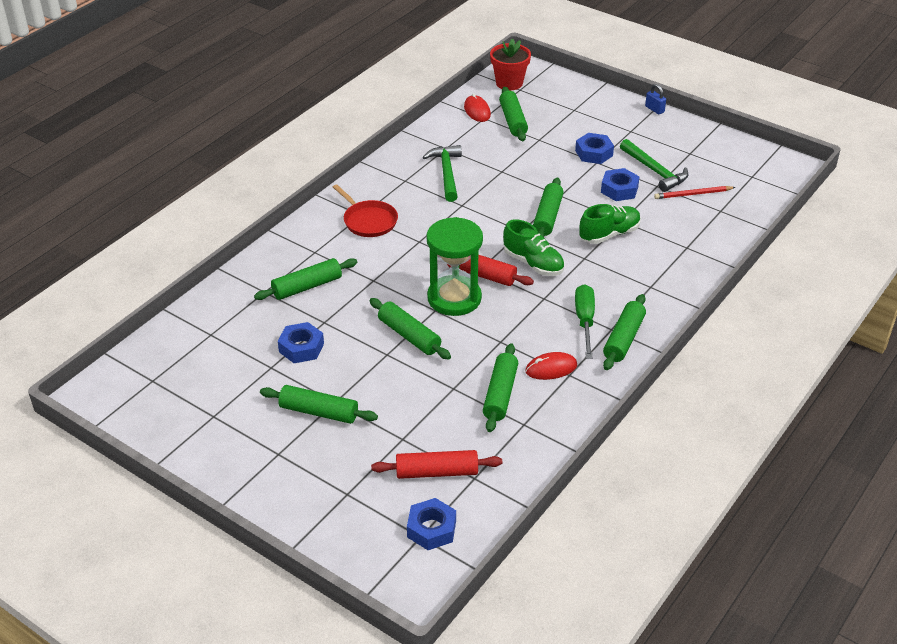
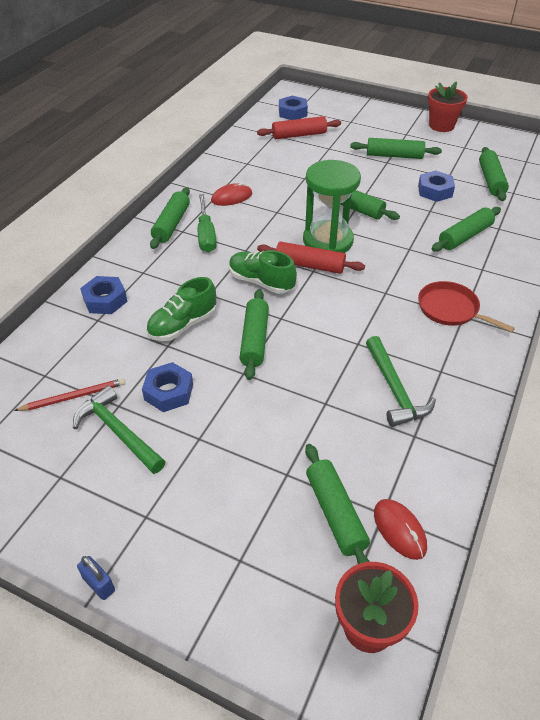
camera: 170 degrees right, 5 degrees up
(215, 464) = (441, 126): none -> red flower pot
(500, 394) = (268, 178): green rolling pin -> green rolling pin (491, 180)
(594, 153) = (203, 455): blue nut -> blue nut (105, 300)

